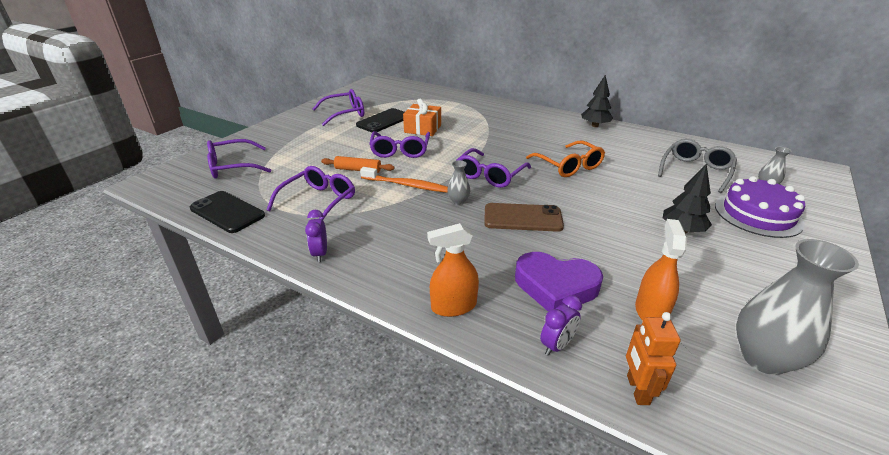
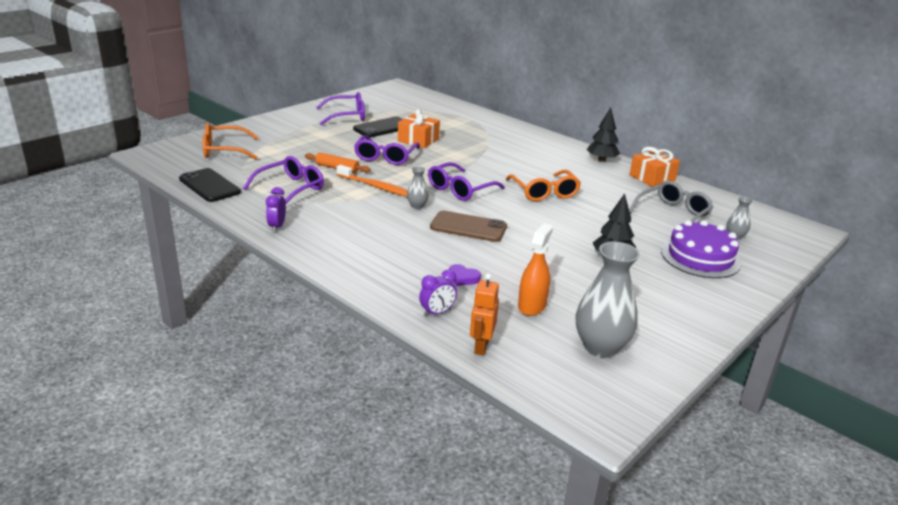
camera: 10 degrees right, 5 degrees down
(233, 166) = (224, 150): purple glasses -> orange glasses
(453, 306) = (369, 277): orange spray bottle -> none
(555, 286) = (463, 278): purple heart -> purple heart, size x0.46
(649, 137) = (652, 178): none -> orange gift

